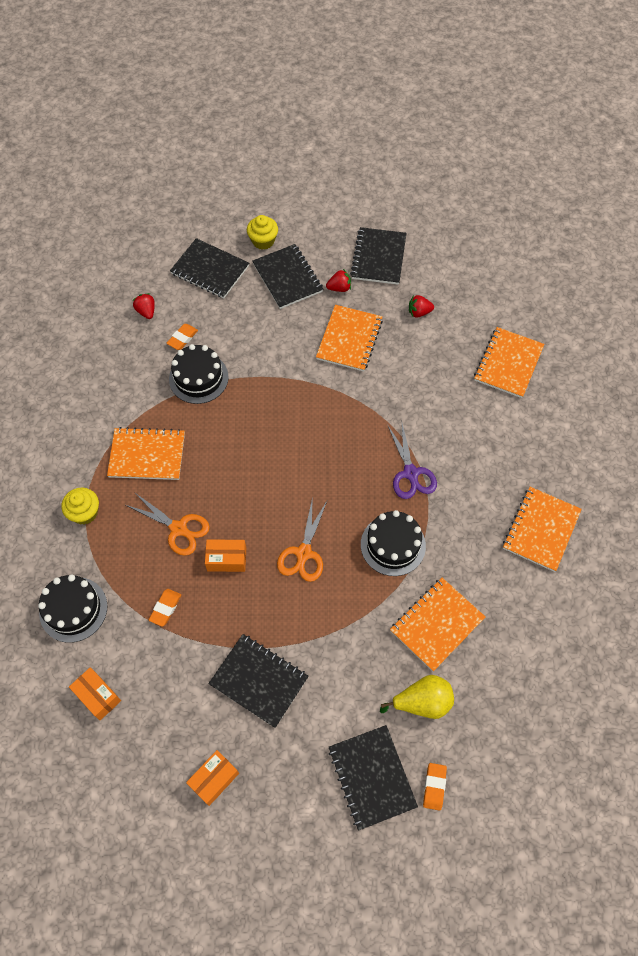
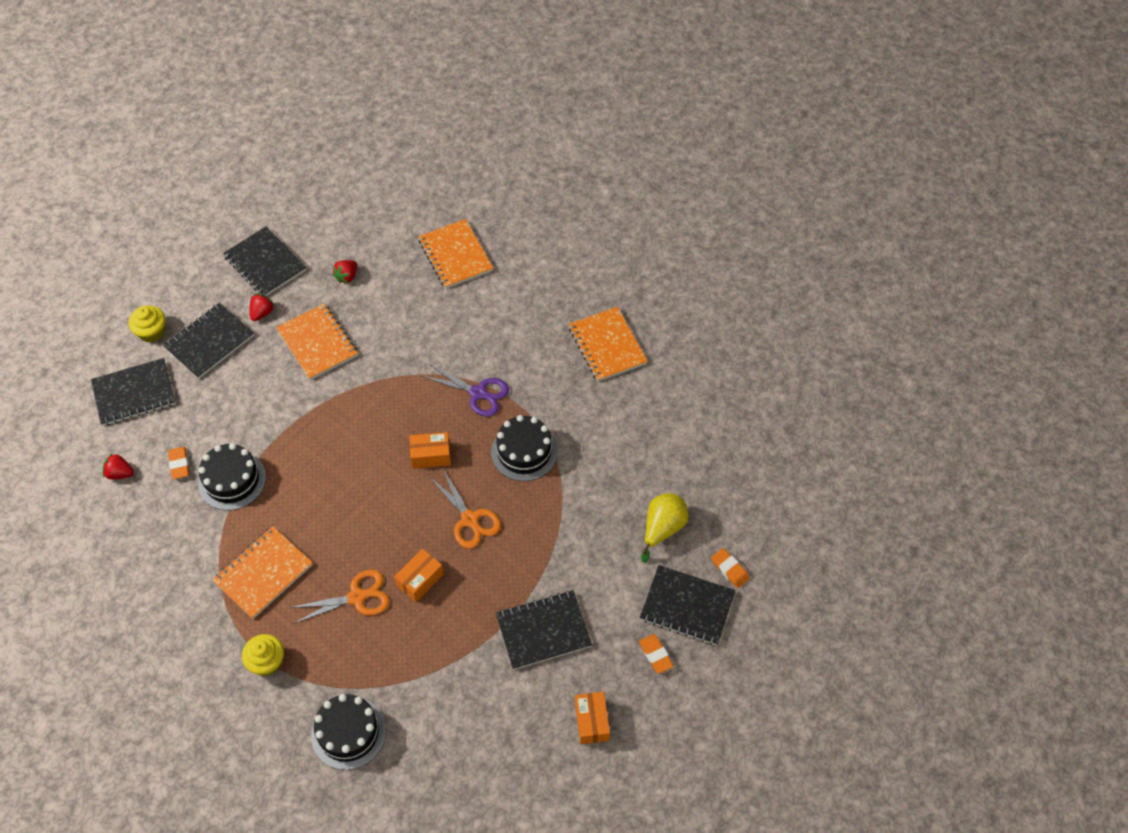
camera: 50 degrees left, 5 degrees down
(98, 696) = (444, 765): orange box -> orange box (431, 455)
(165, 608) = (417, 658): orange eraser -> orange eraser (655, 655)
(287, 278) = (209, 342): black notebook -> black notebook turned 60 degrees counterclockwise
(436, 624) = (614, 472): orange notebook -> none

